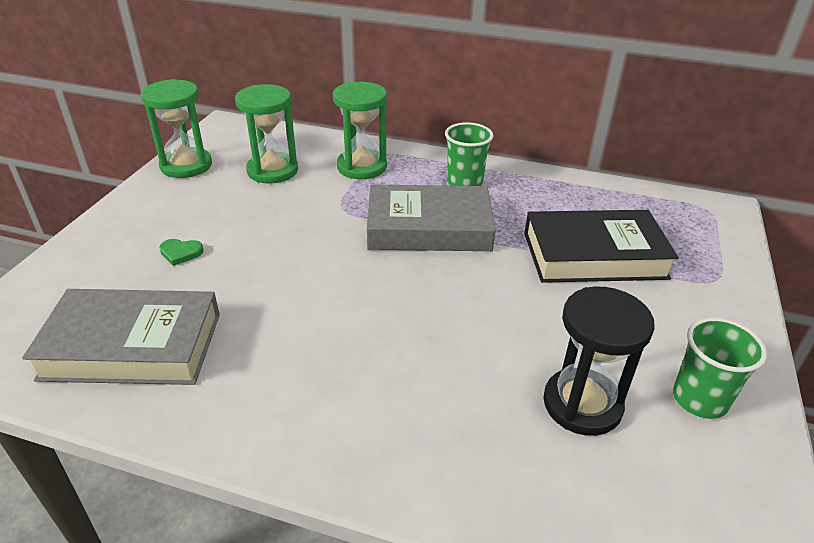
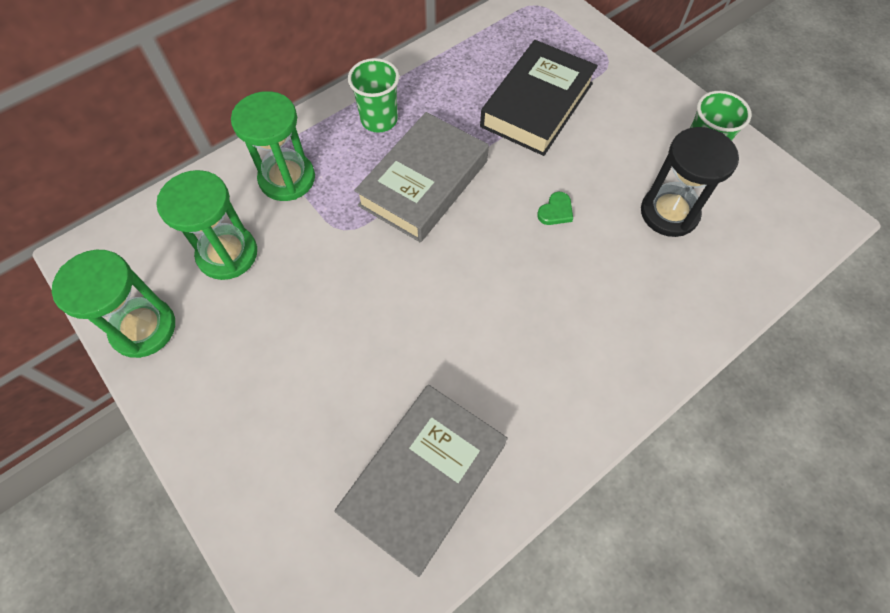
camera: 55 degrees left, 25 degrees up
(181, 253) = (311, 392): green heart -> green heart (556, 211)

